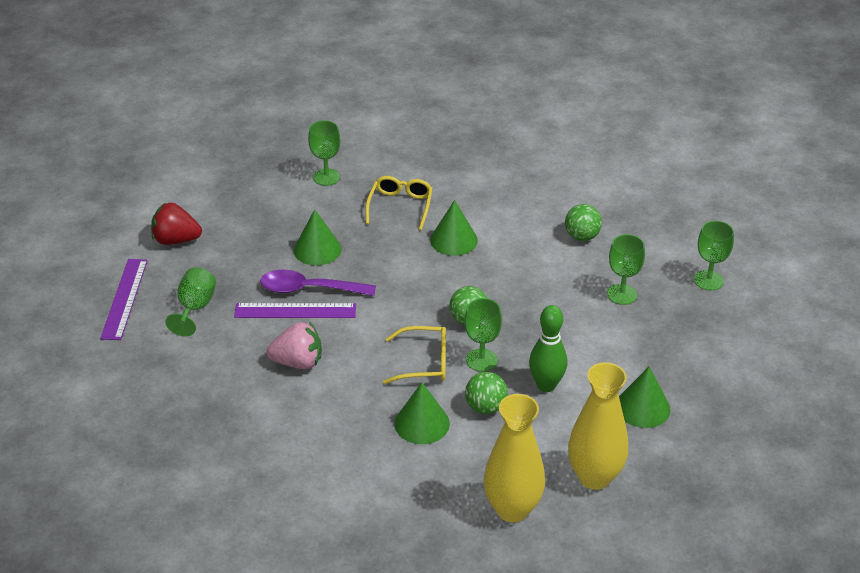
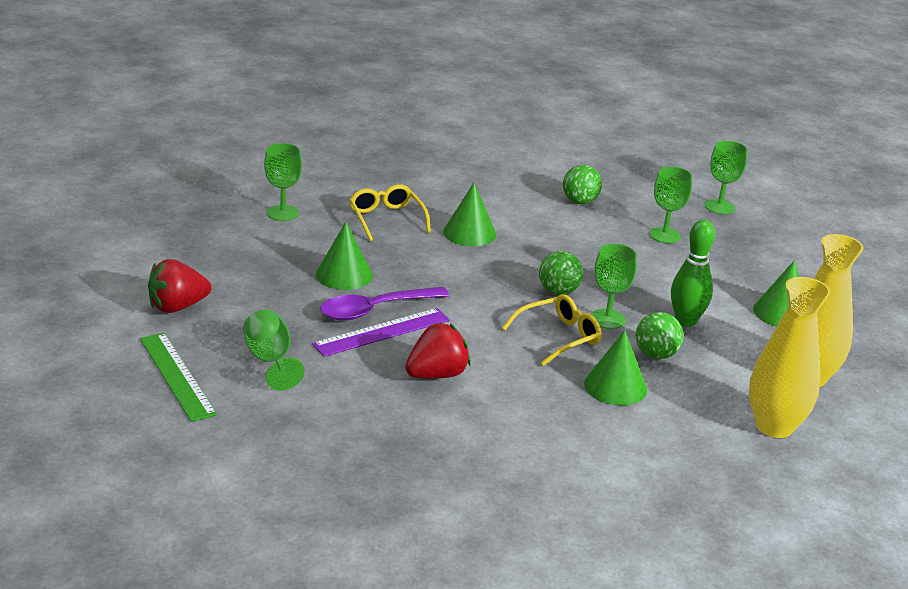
camera: 35 degrees left, 10 degrees down
(124, 298) = (176, 376): purple ruler -> green ruler
(298, 362) = (437, 374): pink strawberry -> red strawberry

